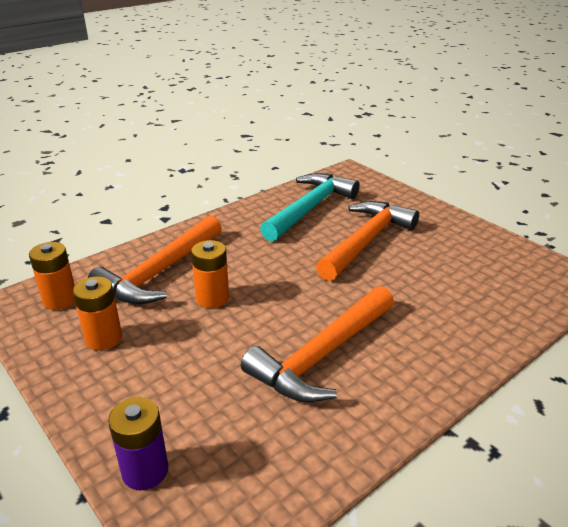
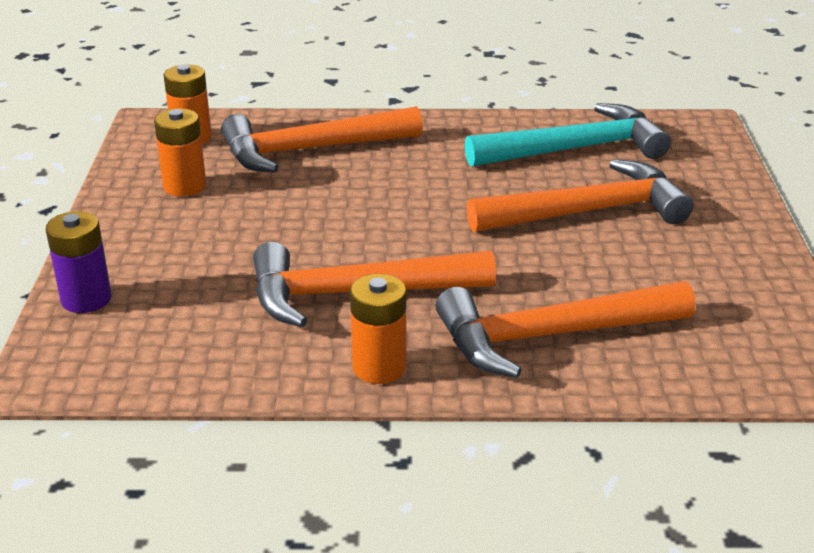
camera: 40 degrees right, 0 degrees up
(212, 298) = (326, 195): orange battery -> orange battery (379, 367)
(452, 322) = (550, 336): none -> orange hammer

